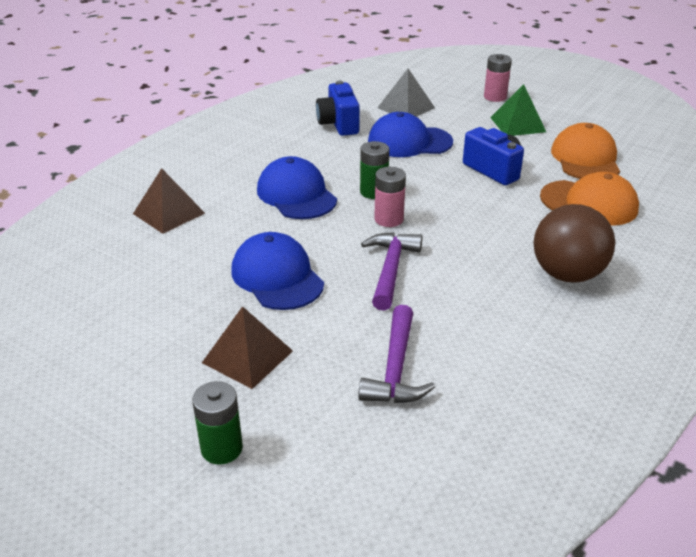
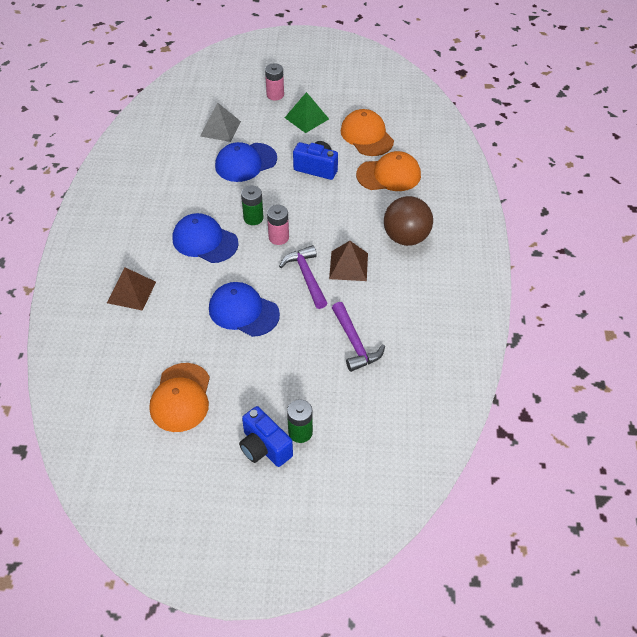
camera: 30 degrees left, 15 degrees up
(113, 337) = (181, 397): none -> orange cap
(247, 356) = (270, 373): brown pyramid -> brown pyramid (348, 266)
(338, 124) = (184, 163): blue camera -> blue camera (264, 447)

